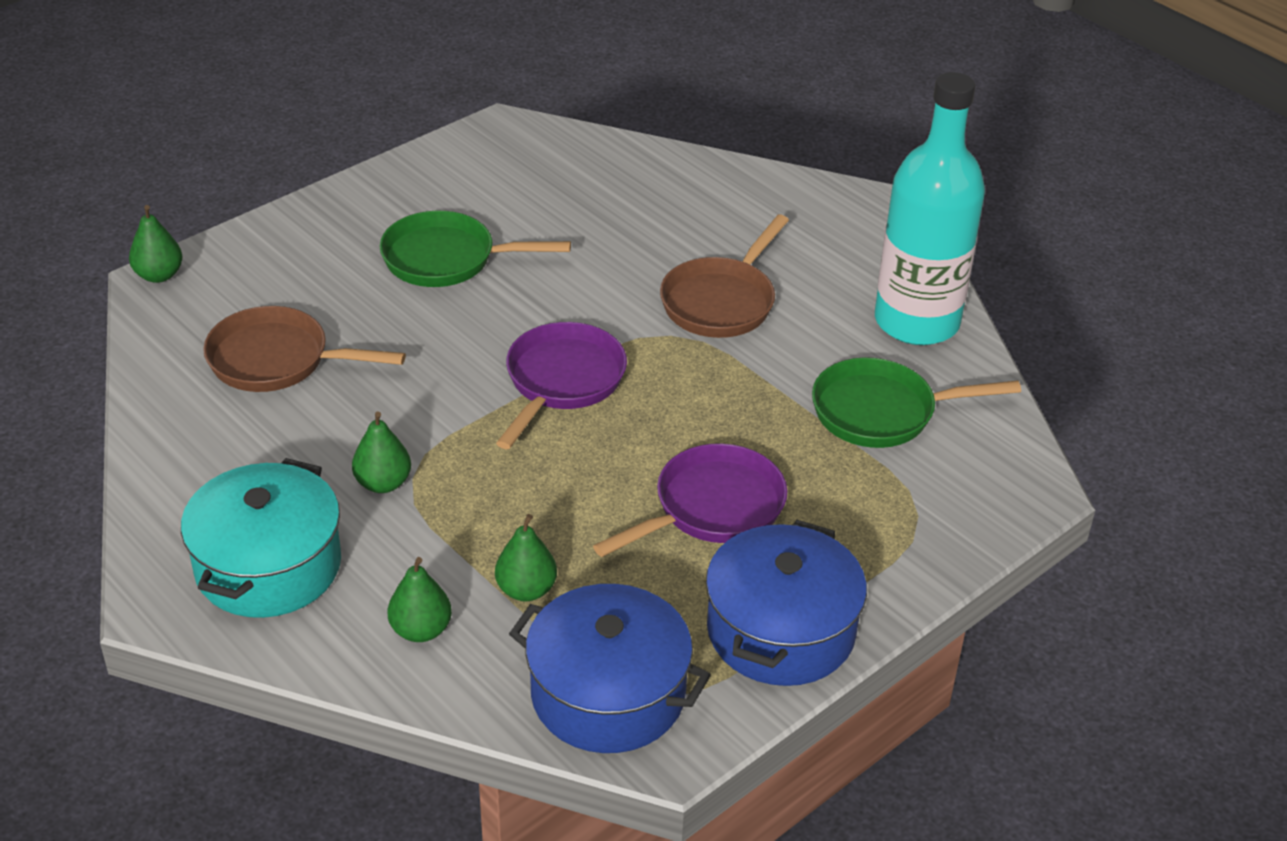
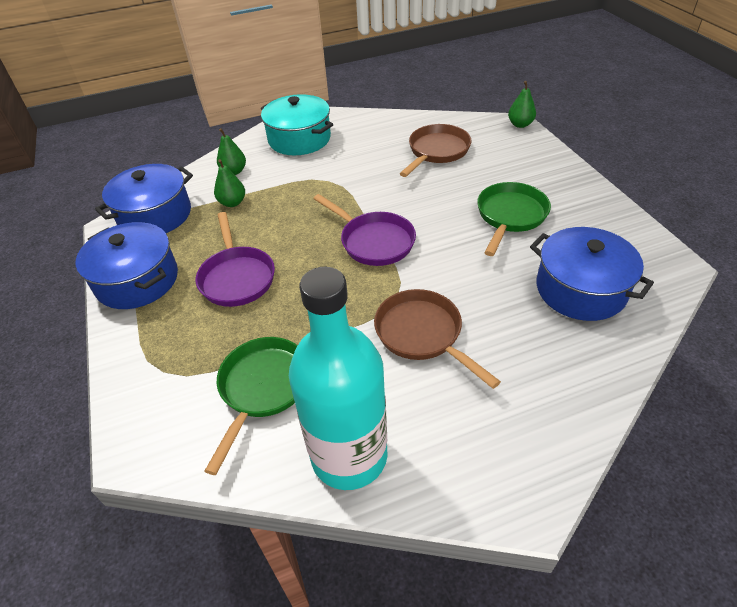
camera: 115 degrees right, 5 degrees up
(383, 483) = (330, 172): green pear -> none
(578, 192) = (580, 289): none -> blue pot

